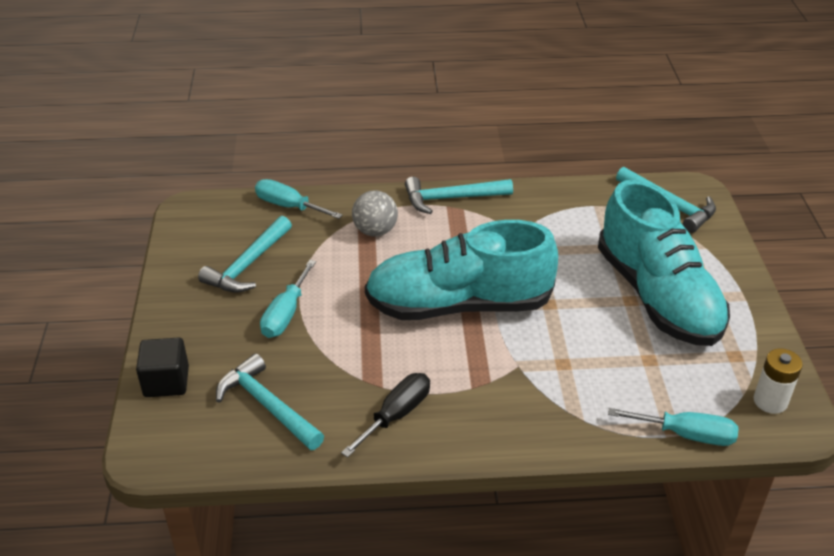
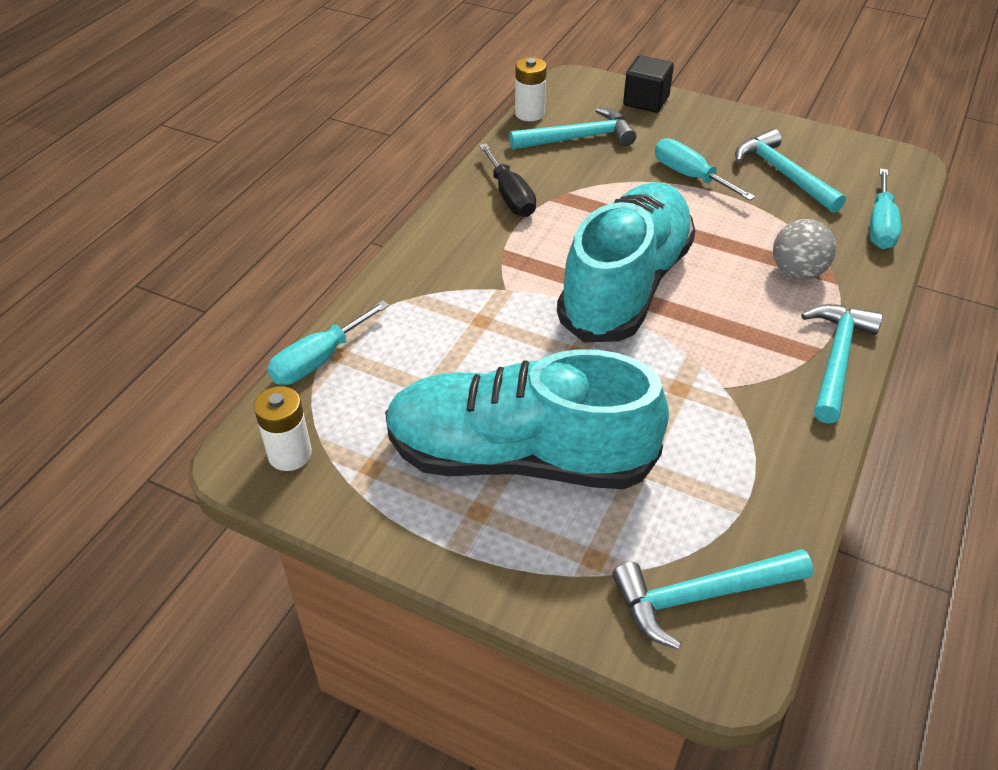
camera: 120 degrees right, 5 degrees up
(241, 462) = (529, 113): none -> white battery
(289, 206) = (880, 226): turquoise screwdriver -> turquoise screwdriver turned 135 degrees clockwise

